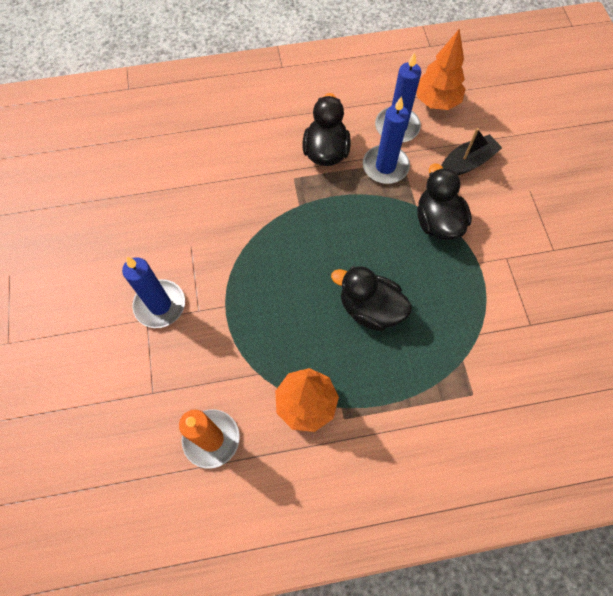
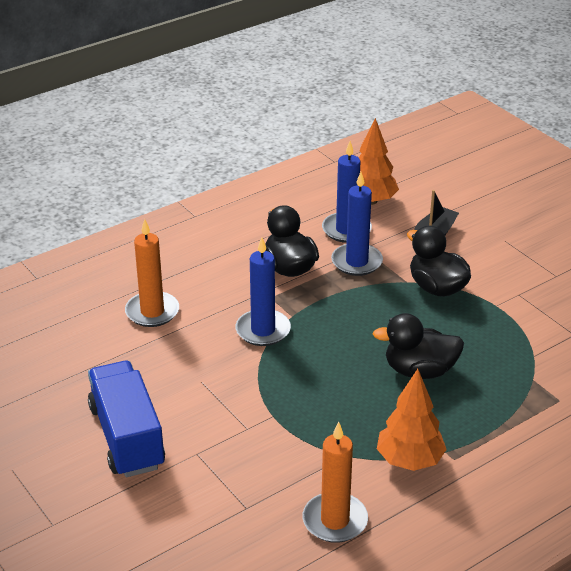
camera: 25 degrees left, 30 degrees down
(105, 279) = (127, 437): none -> blue truck
(160, 305) = (203, 437): blue candle -> blue candle (263, 330)
(193, 157) = (152, 312): none -> orange candle

